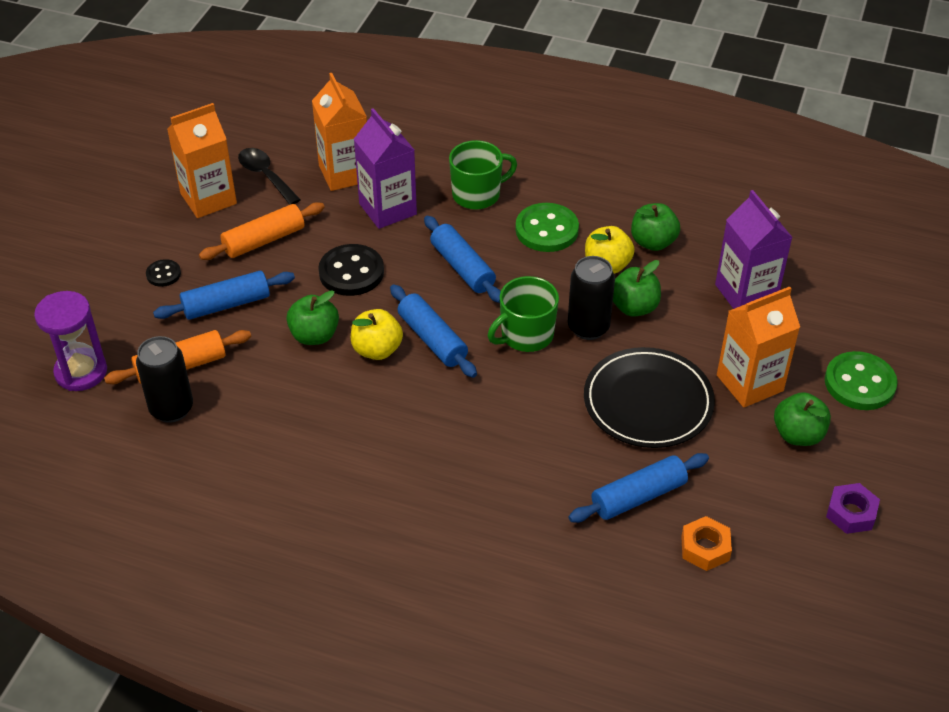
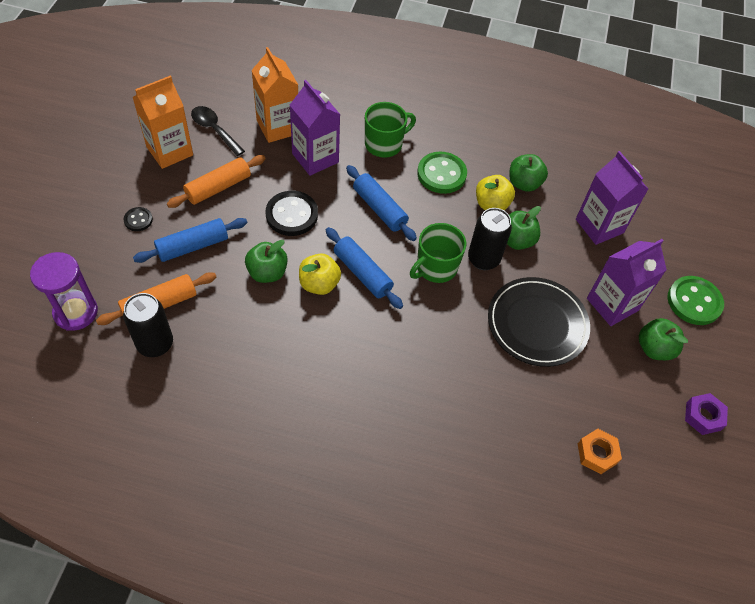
camera: 10 degrees left, 10 degrees up
(638, 496) = (540, 409): blue rolling pin -> none
(749, 383) = (612, 304): orange carton -> purple carton

